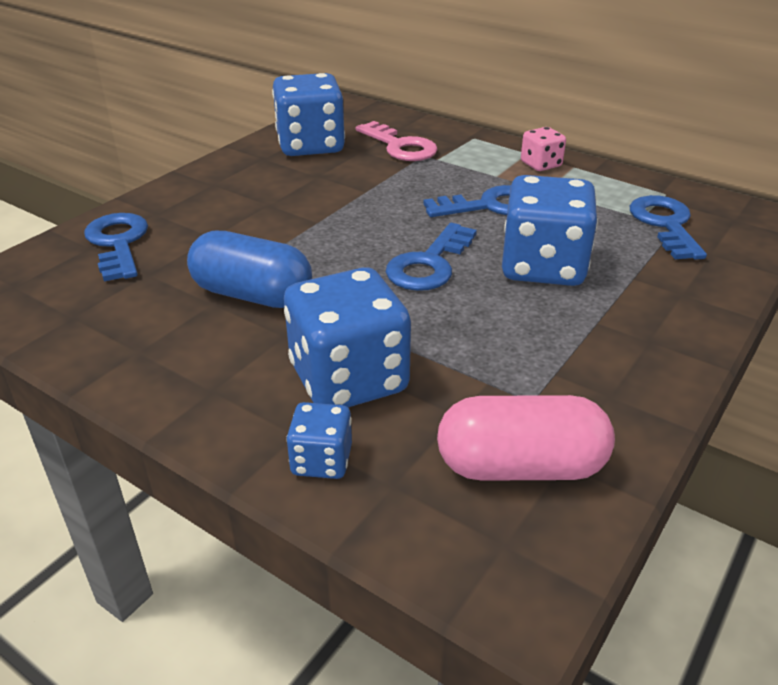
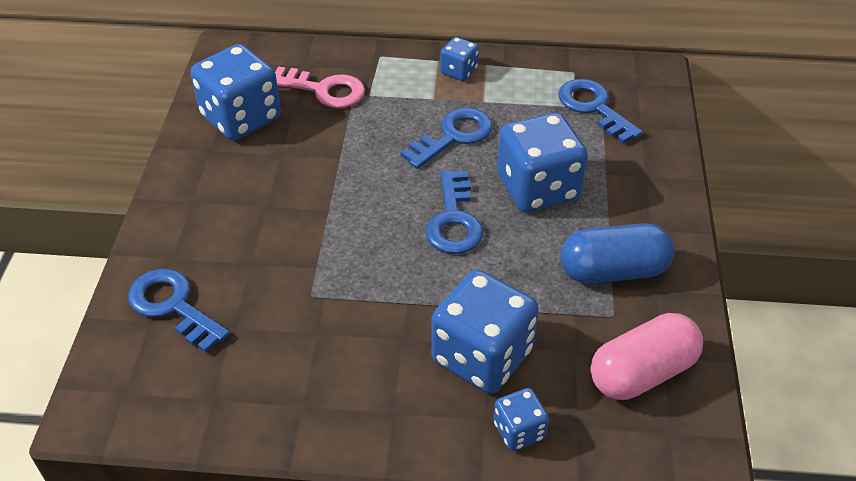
camera: 30 degrees left, 10 degrees up
(252, 295) = (343, 311): blue capsule -> blue capsule (613, 271)
(541, 164) = (459, 71): pink dice -> blue dice

